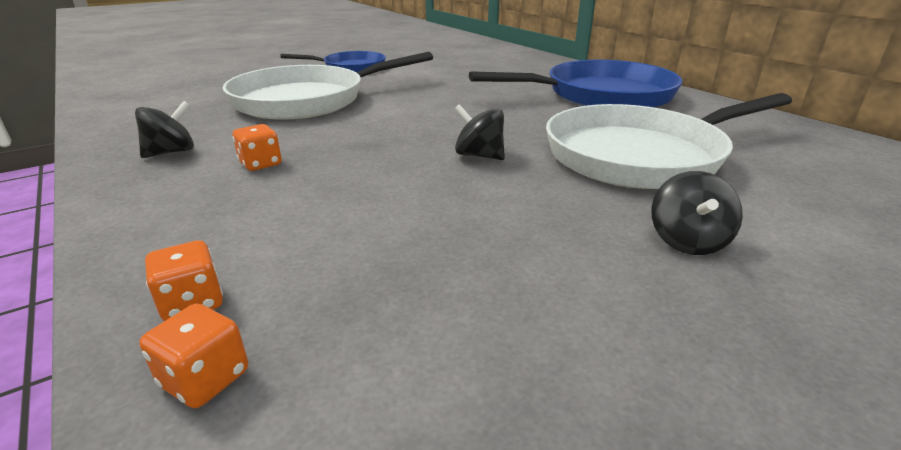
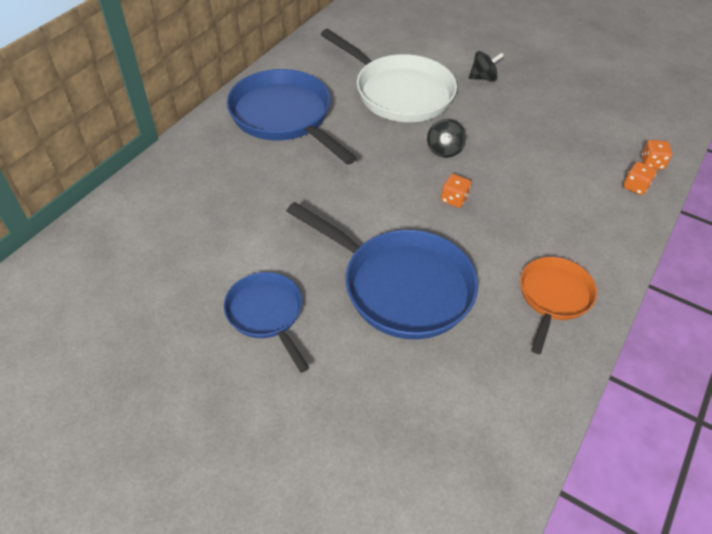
camera: 115 degrees left, 20 degrees up
(171, 152) = (553, 297): black spinning top -> orange pan
(260, 164) = (529, 238): orange dice -> orange dice (454, 199)
(308, 100) = (400, 286): white pan -> blue pan

